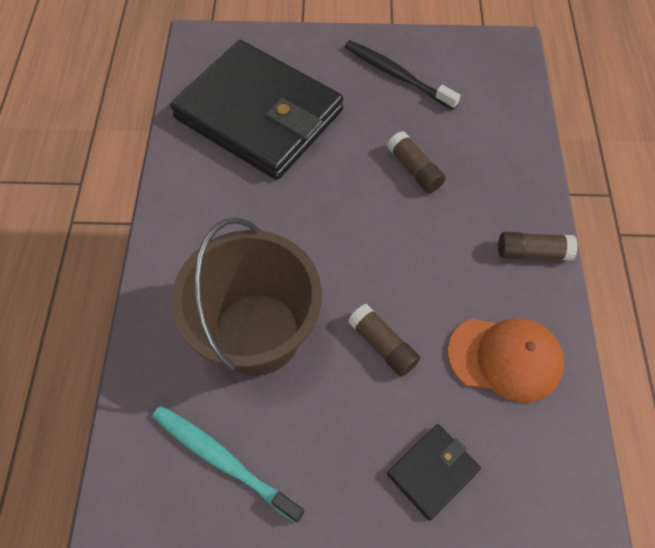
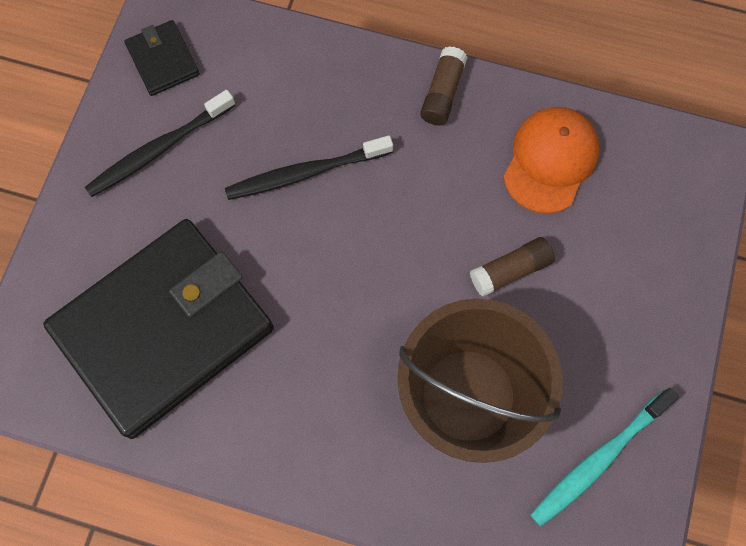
camera: 75 degrees left, 10 degrees up
(414, 169) = (305, 173): brown glue stick -> black toothbrush
(432, 472) = (646, 263): black wallet -> black wallet (163, 60)

